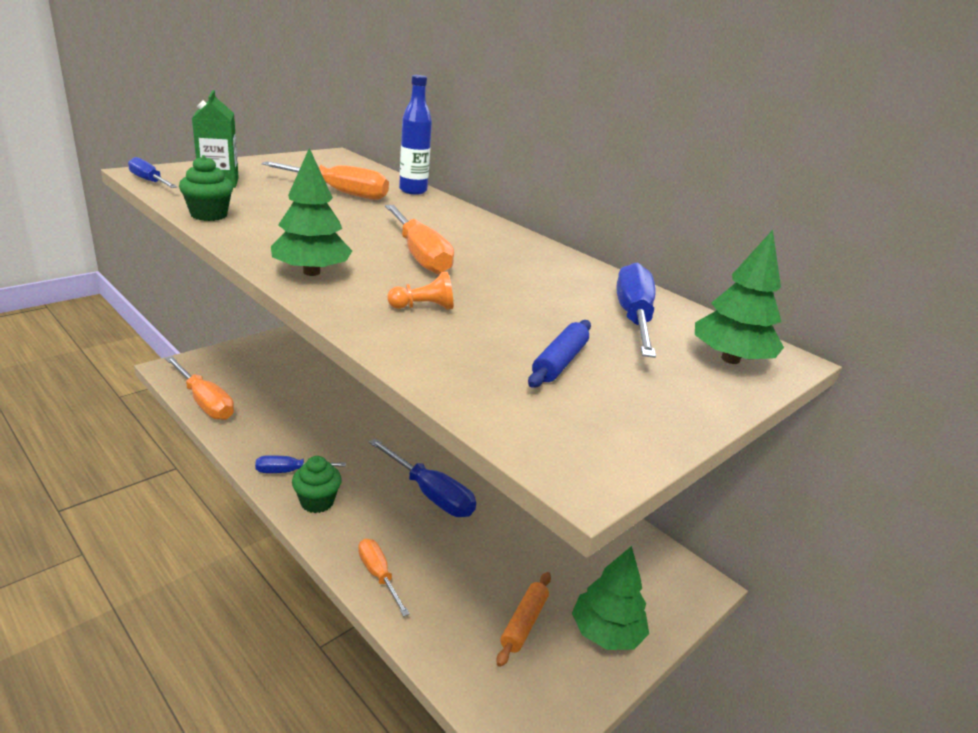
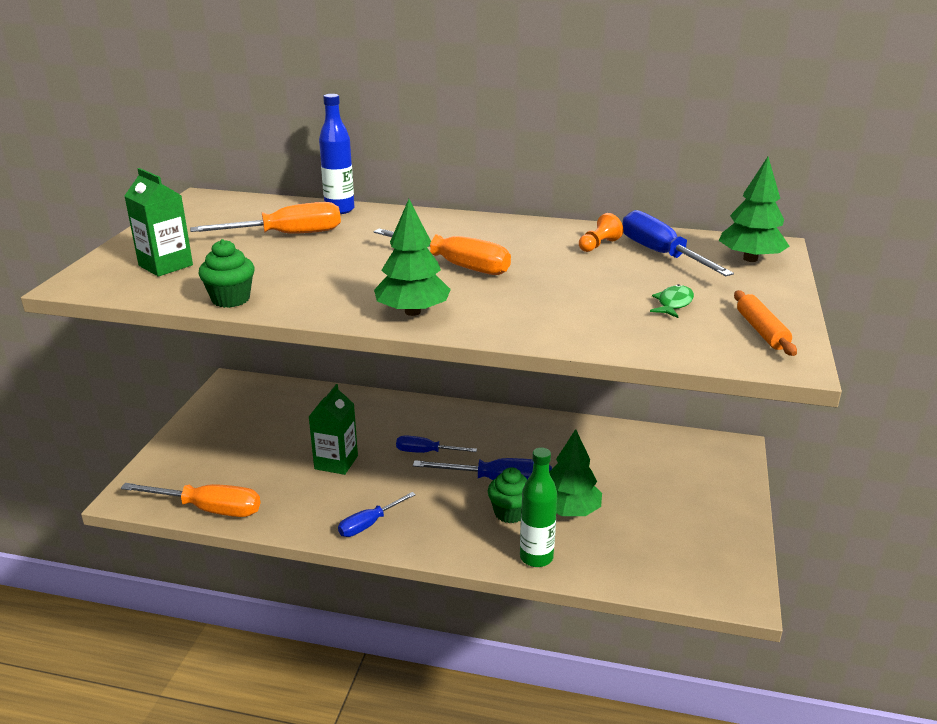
camera: 30 degrees left, 0 degrees up
(149, 181) = (102, 290): blue screwdriver -> blue screwdriver (426, 452)
(317, 502) = (423, 534): green cupcake -> green cupcake (510, 513)
(329, 413) = (336, 462): none -> green carton
(378, 575) = (536, 557): orange screwdriver -> green bottle
(423, 307) = (534, 304): orange pawn -> orange pawn (598, 245)
(524, 623) = (664, 531): orange rolling pin -> orange rolling pin (761, 331)
(559, 362) = (673, 303): blue rolling pin -> green fish
(606, 632) = (717, 508): green tree -> green tree (569, 510)

